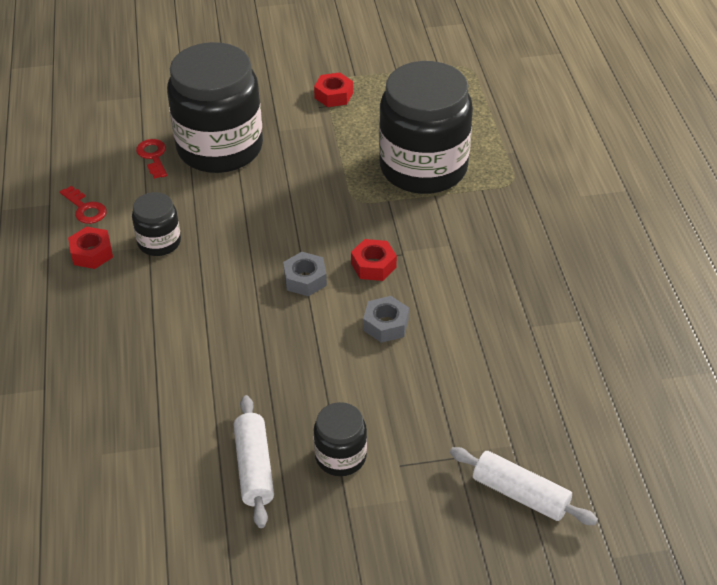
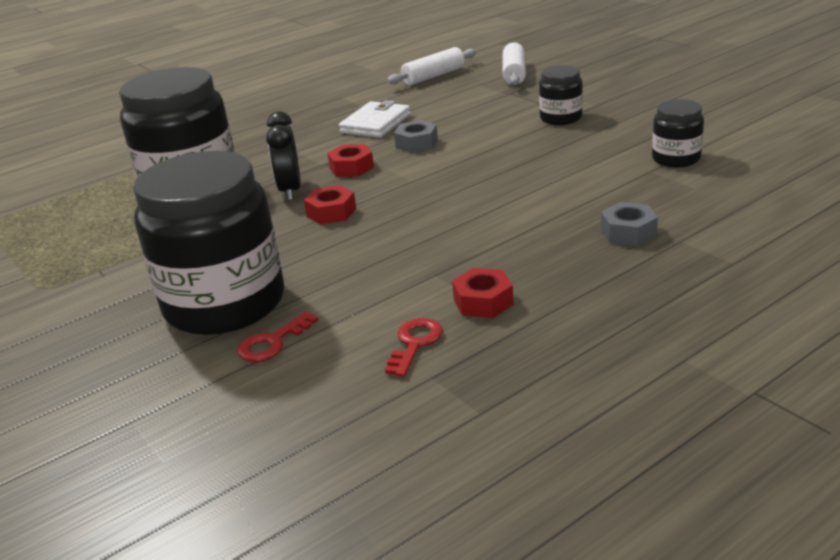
camera: 115 degrees left, 15 degrees down
(159, 242) = (423, 270): black jar -> black jar (676, 158)
(254, 467) = (613, 136): white rolling pin -> white rolling pin (433, 76)
(305, 279) = (398, 186): grey nut -> grey nut (628, 232)
(333, 95) = (75, 274): red nut -> red nut (331, 212)
(363, 218) = (290, 190): none -> black clock
(467, 316) = (376, 124): none -> white wallet

